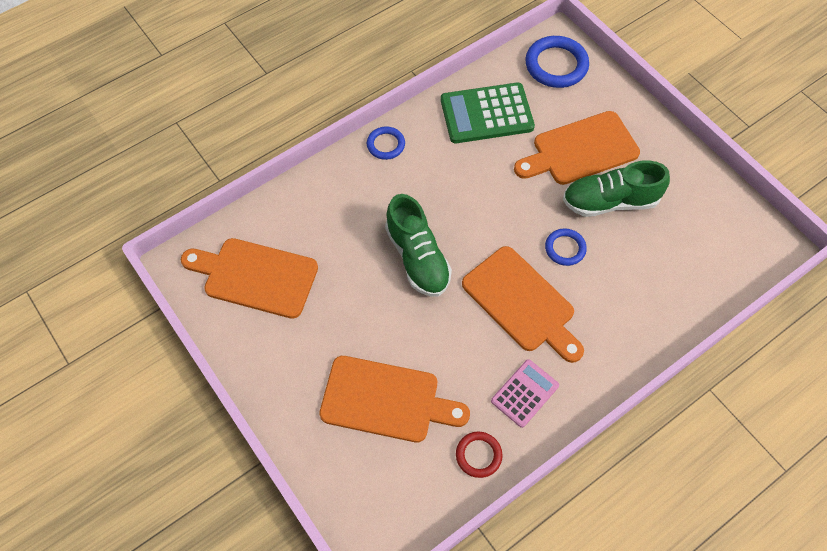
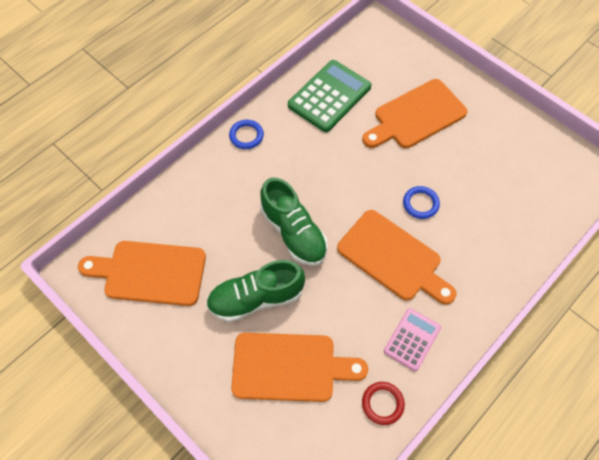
camera: 10 degrees left, 0 degrees up
(486, 114) = (329, 96): green calculator -> green calculator turned 150 degrees clockwise
(556, 65) = (380, 46): blue ring -> none
(610, 201) = (450, 157): green shoe -> green shoe (256, 298)

